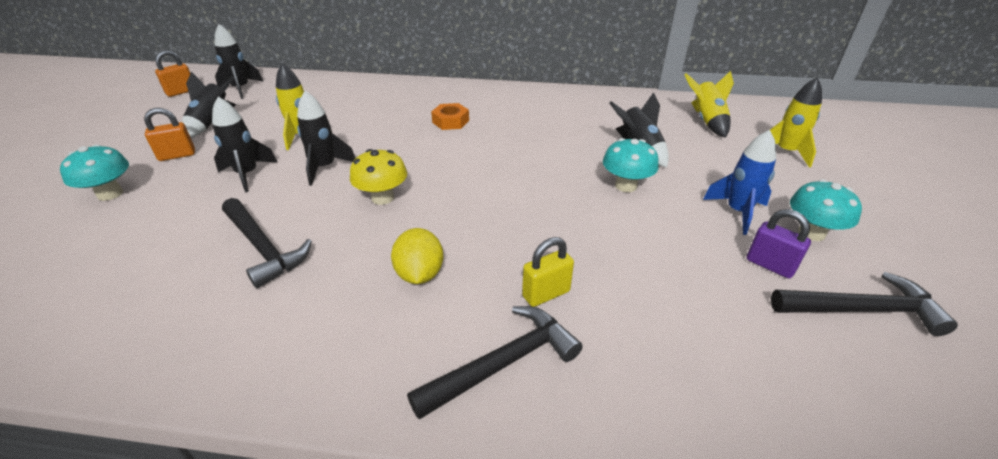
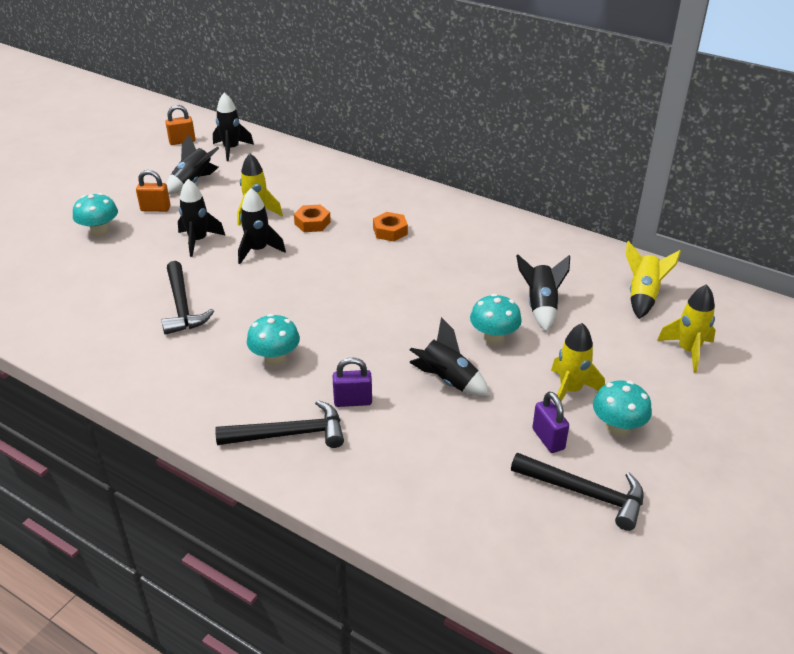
camera: 25 degrees right, 0 degrees up
(368, 131) = (312, 223): none -> orange nut
(382, 198) = (286, 290): yellow mushroom -> none
(420, 274) = (275, 359): yellow lemon -> turquoise mushroom
(546, 294) = (353, 401): yellow padlock -> purple padlock
(623, 239) = (448, 381): none -> black rocket
(737, 212) = (570, 390): blue rocket -> yellow rocket

